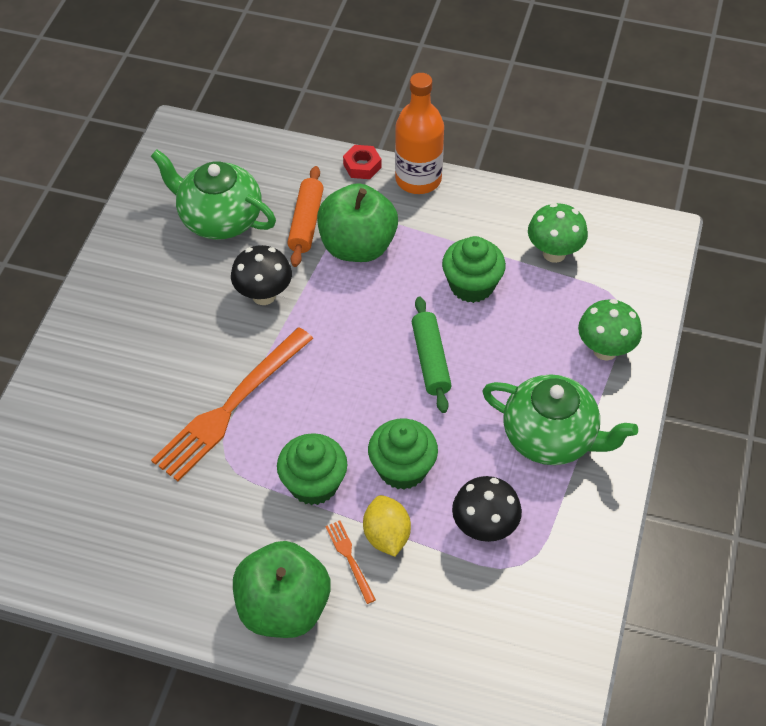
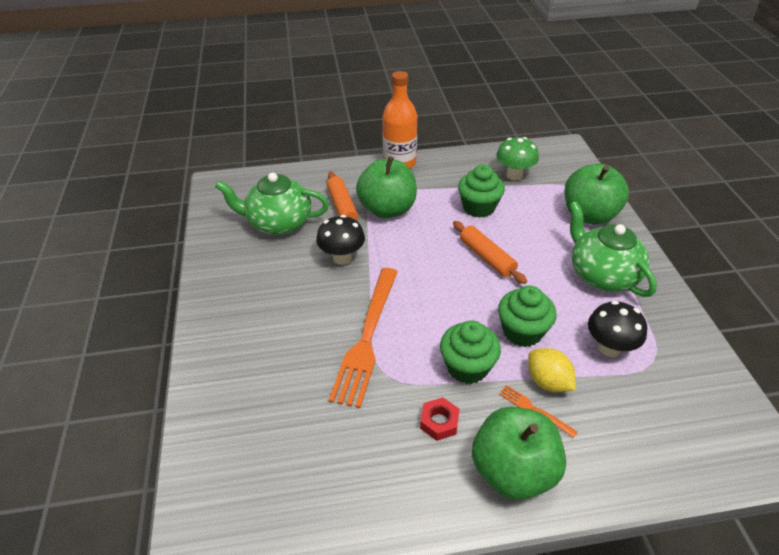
camera: 25 degrees left, 10 degrees down
(362, 166) = (358, 166): red nut -> red nut (439, 422)
(431, 360) = (487, 257): green rolling pin -> orange rolling pin
(551, 437) = (601, 275): green teapot -> green teapot turned 120 degrees counterclockwise
(605, 350) = (589, 215): green mushroom -> green apple

